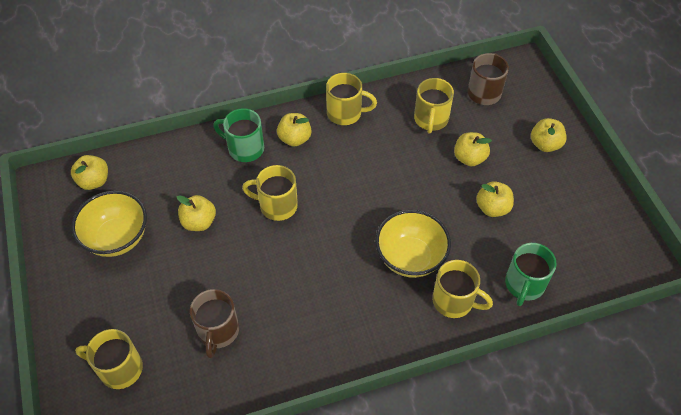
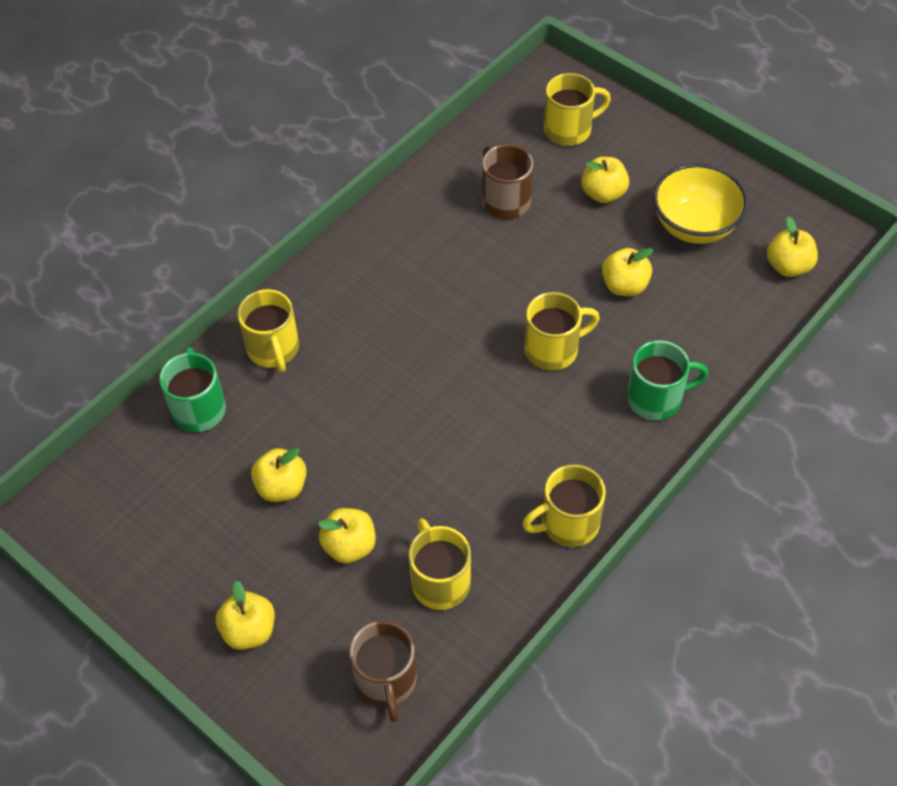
camera: 150 degrees right, 0 degrees up
(295, 139) = (605, 446): yellow apple -> yellow apple (603, 193)
(410, 257) = (352, 371): yellow bowl -> none
(454, 301) = (273, 349): yellow mug -> yellow mug turned 105 degrees counterclockwise

